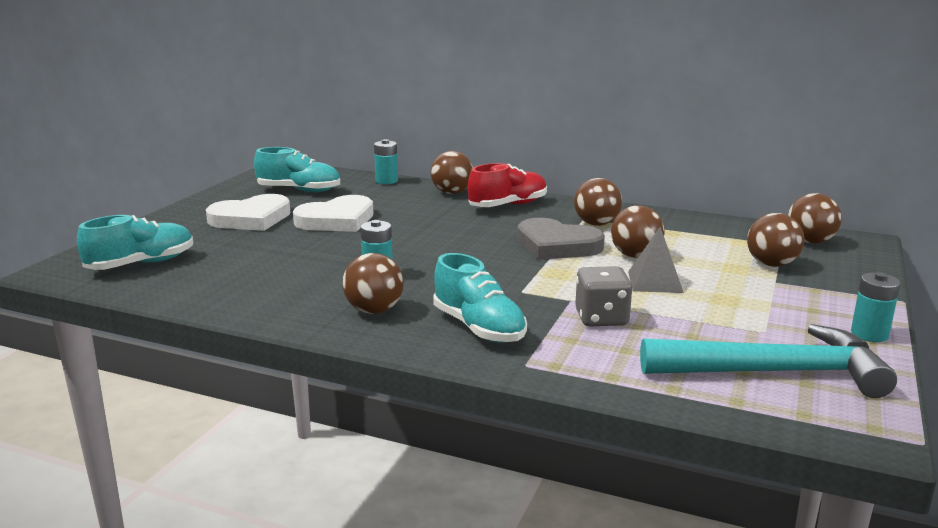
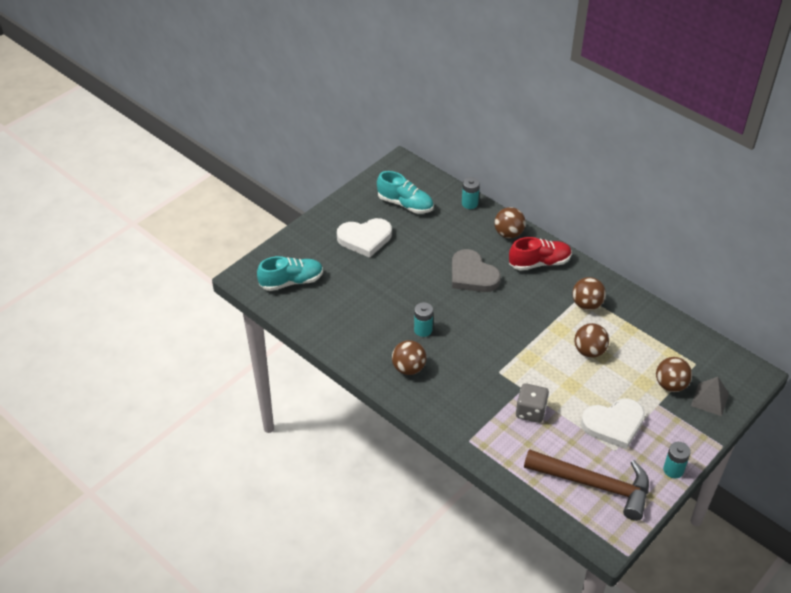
camera: 20 degrees right, 25 degrees up
(337, 220) = (418, 255): white heart -> white heart (613, 424)
(479, 328) = (459, 401): turquoise shoe -> none
(557, 245) = (546, 325): grey heart -> grey heart (472, 275)
(655, 282) = (583, 384): grey pyramid -> grey pyramid (710, 399)
(775, 372) = (595, 485): turquoise hammer -> brown hammer
(810, 241) = (718, 365): brown ball -> none

